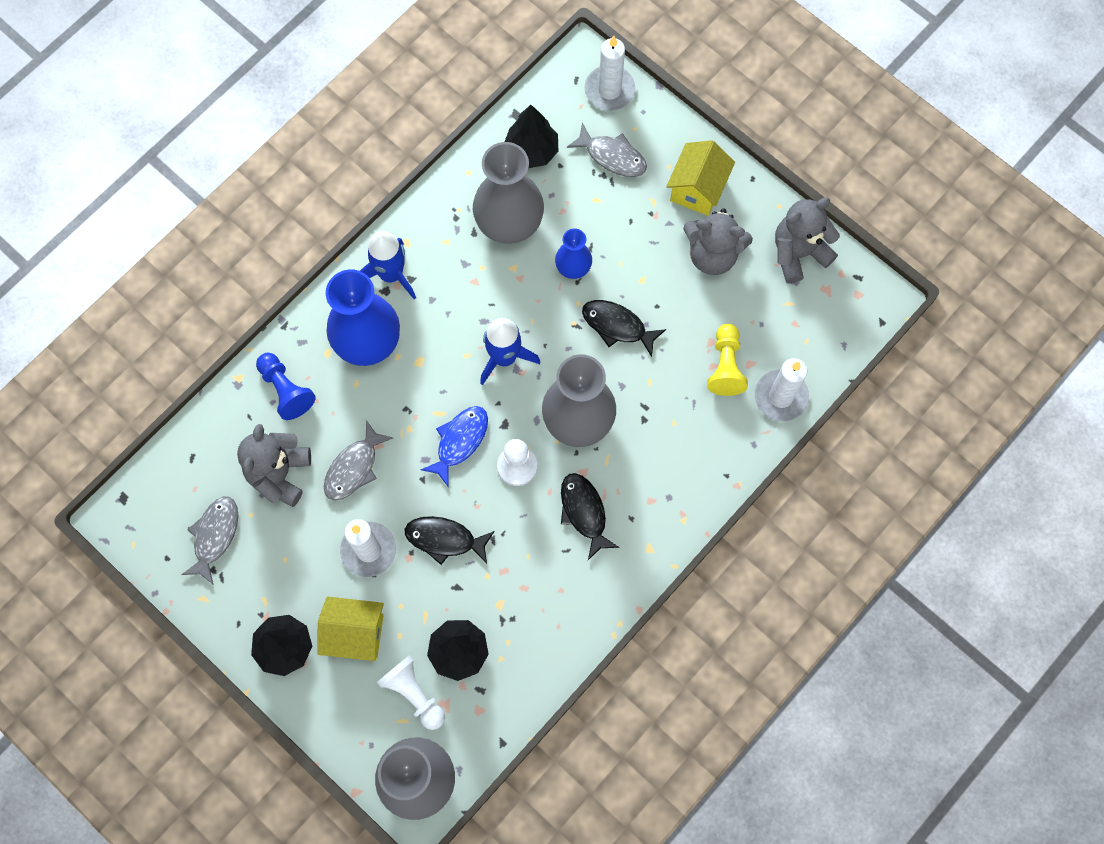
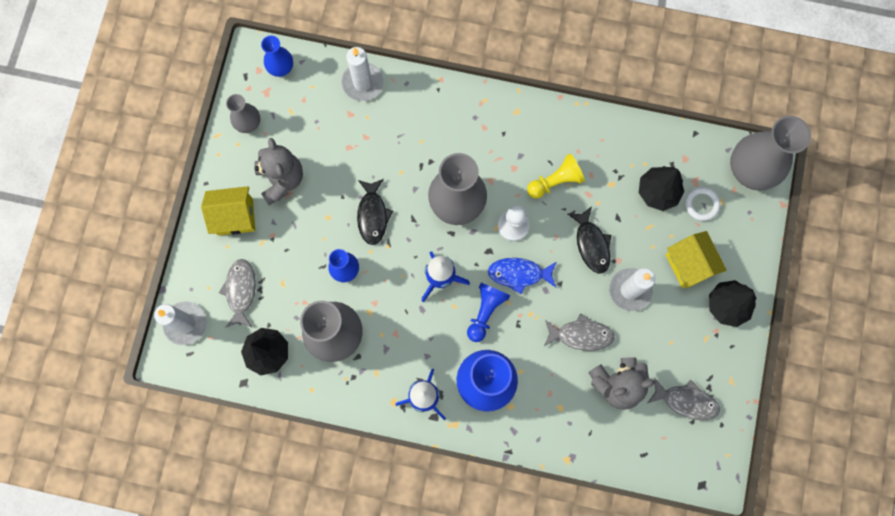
camera: 120 degrees left, 5 degrees up
(215, 536) = (686, 401): grey fish -> grey fish turned 150 degrees counterclockwise
(286, 390) = (555, 419): blue pawn -> blue pawn (485, 312)
(414, 694) = (701, 204): white pawn -> white ring
(584, 512) = (518, 165): black fish -> none
(725, 366) = (361, 128): yellow pawn -> yellow pawn (555, 181)
(798, 253) = (248, 123): grey teddy bear -> grey vase
(847, 319) = (281, 68): none -> blue vase

